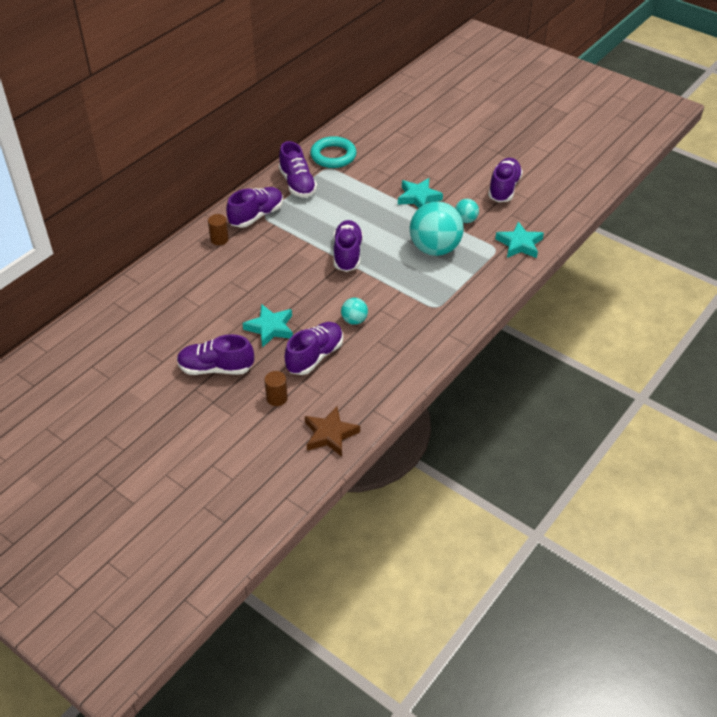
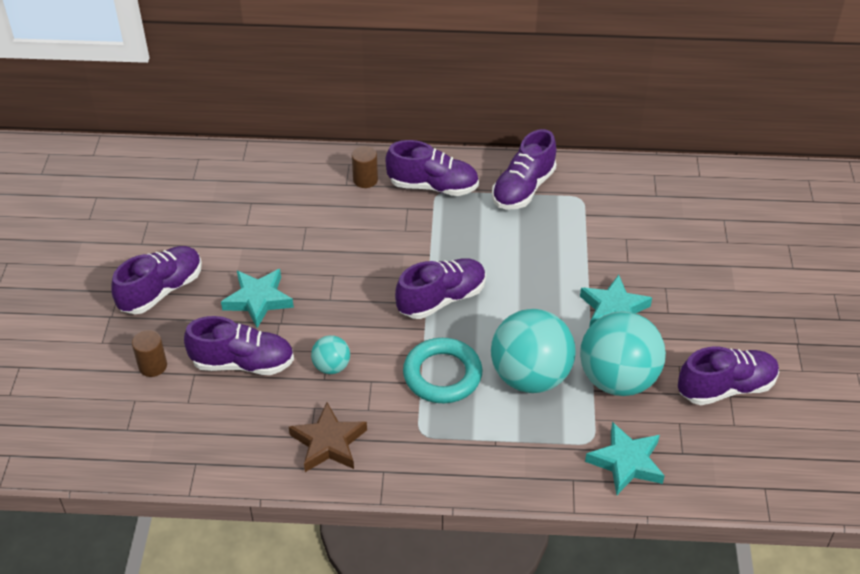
camera: 55 degrees right, 0 degrees up
(216, 368) = (161, 290): purple shoe -> purple shoe turned 75 degrees clockwise
(330, 434) = (128, 444): brown star -> brown star (328, 443)
(333, 156) = (608, 191): turquoise ring -> turquoise ring (442, 375)
(465, 220) = (617, 379): turquoise ball -> turquoise ball, size x2.12

